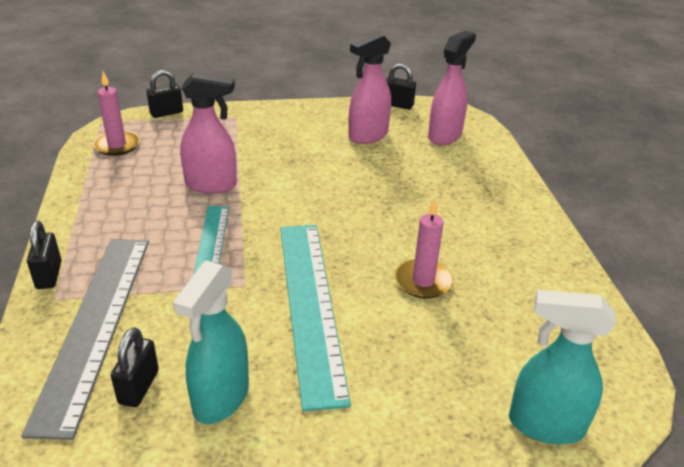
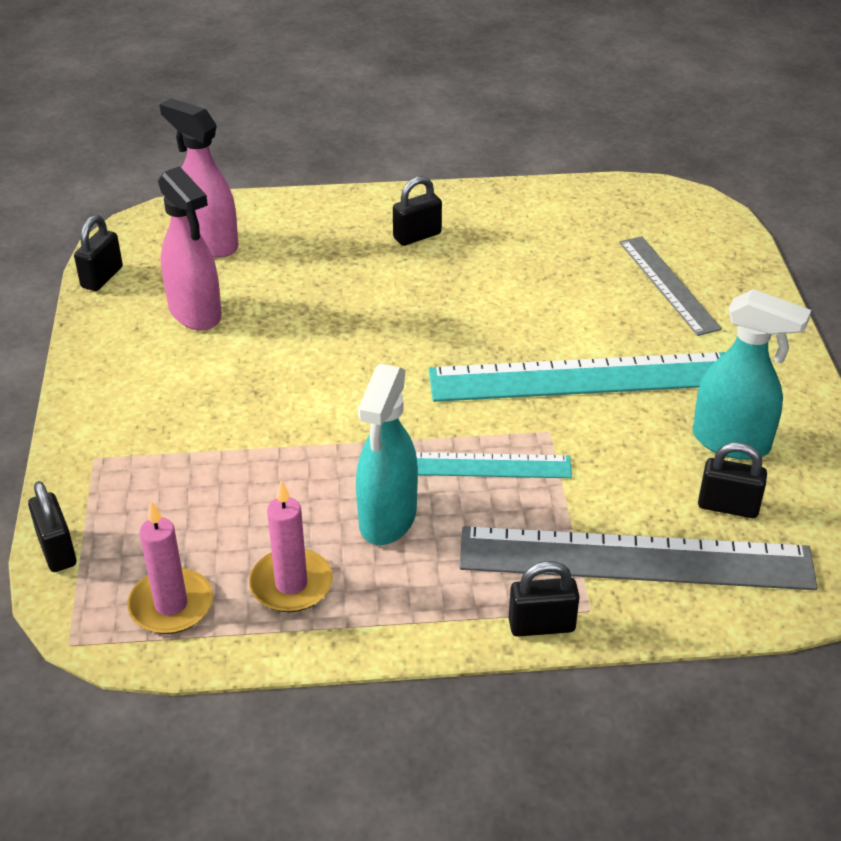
camera: 85 degrees left, 5 degrees up
(211, 185) = (318, 474): pink spray bottle -> none
(423, 281) = (534, 293): pink candle -> pink candle (291, 584)
(459, 372) = (668, 284): none -> grey ruler
(485, 220) = (417, 236): none -> black padlock
(545, 425) = (722, 246): turquoise spray bottle -> turquoise spray bottle (387, 519)

